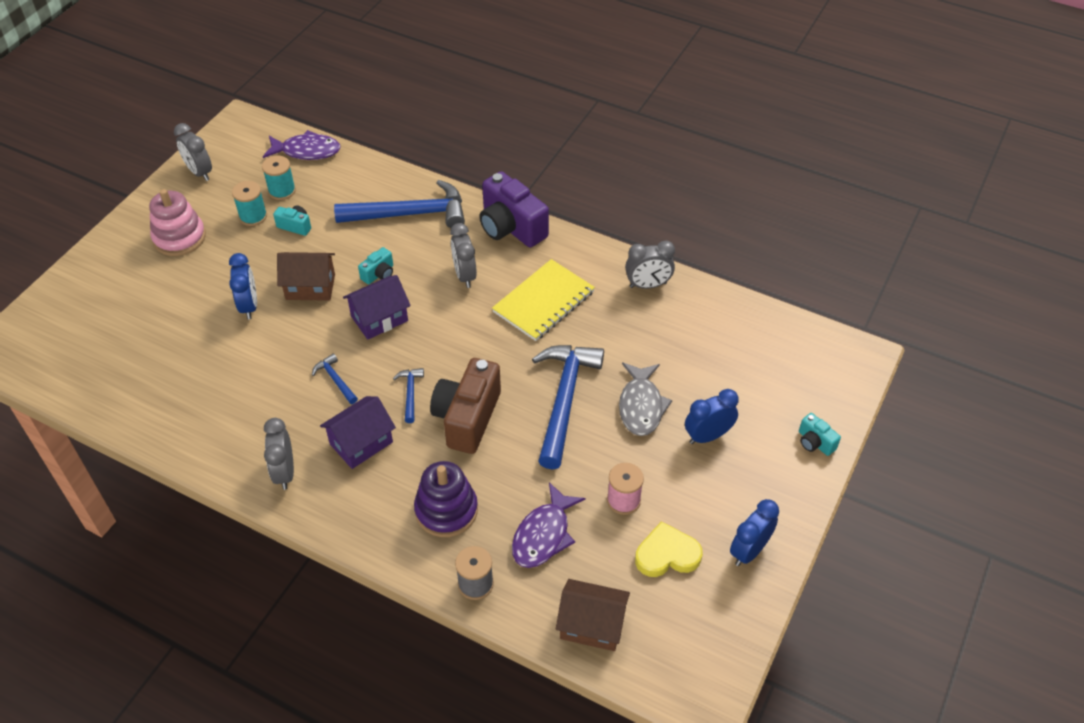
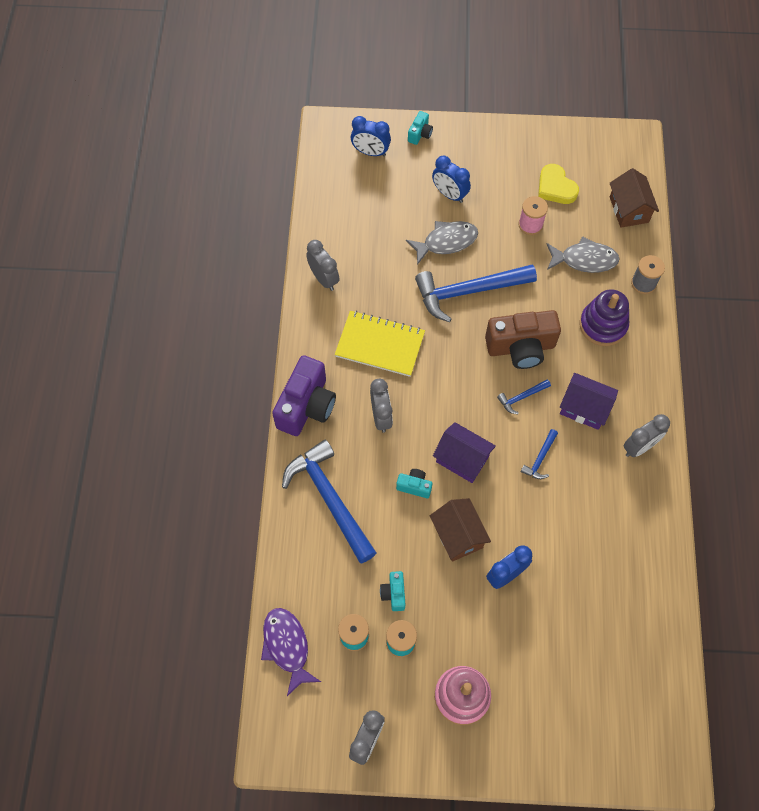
camera: 115 degrees left, 15 degrees up
(464, 275) = (381, 417): grey clock -> grey clock turned 60 degrees counterclockwise
(544, 534) = (584, 260): purple fish -> grey fish
(749, 551) = (526, 146): blue clock -> blue clock (370, 152)

